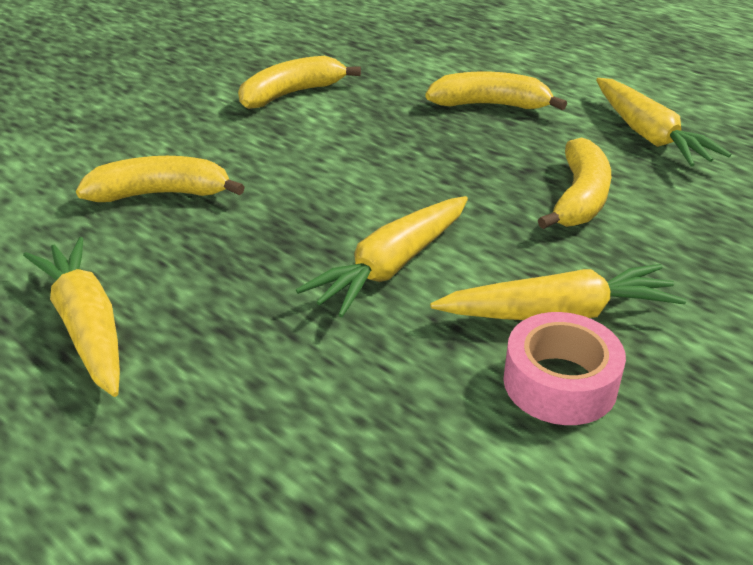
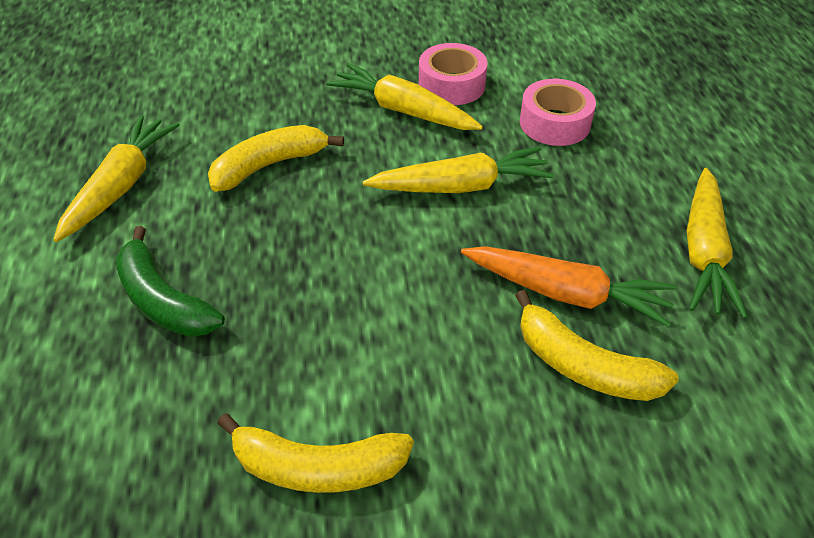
camera: 140 degrees left, 10 degrees up
(208, 229) = (566, 293): none -> orange carrot
(370, 400) = (555, 123): none -> pink tape
(490, 105) = (163, 300): yellow banana -> green banana

